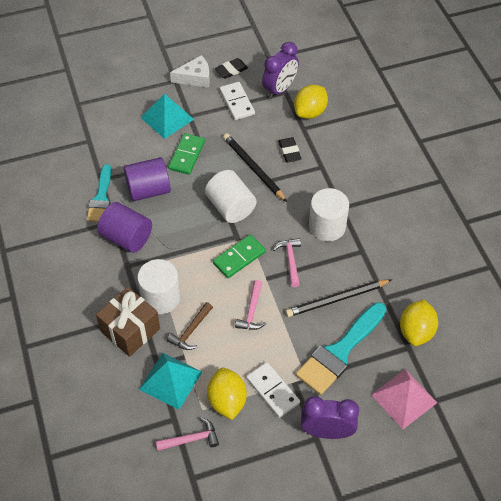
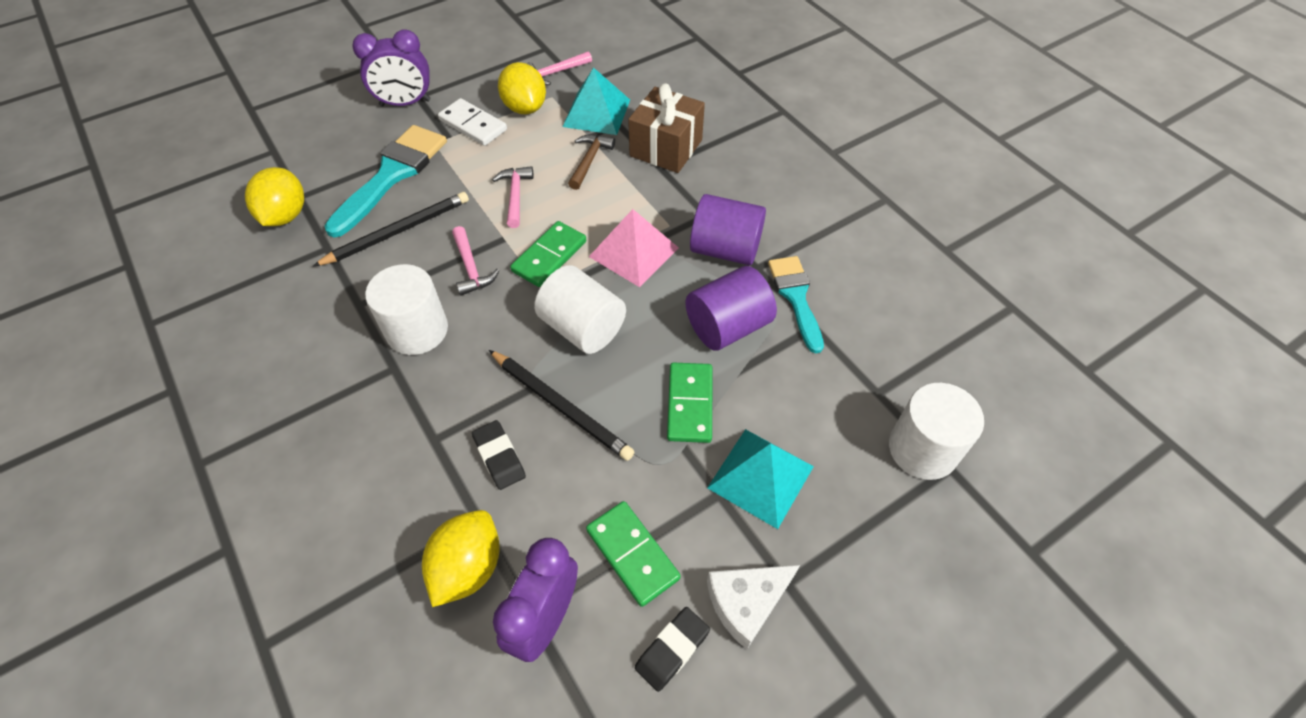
camera: 165 degrees right, 0 degrees up
(161, 297) = (642, 187): white cylinder -> white cylinder (922, 449)
(237, 102) = (632, 554): white domino -> green domino
(404, 398) = (311, 146): pink pyramid -> pink pyramid (634, 252)

